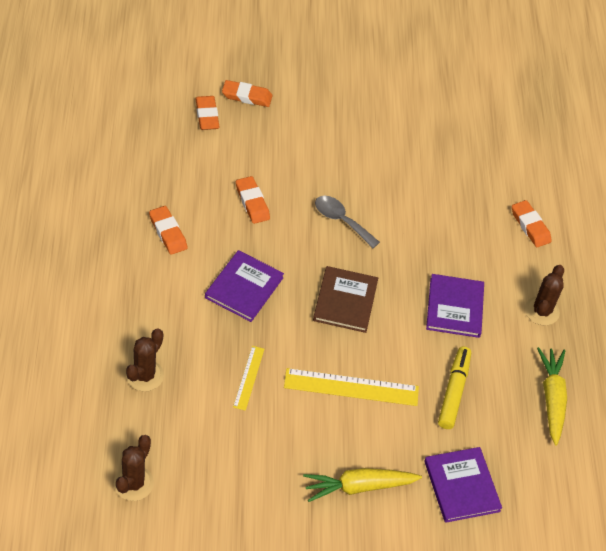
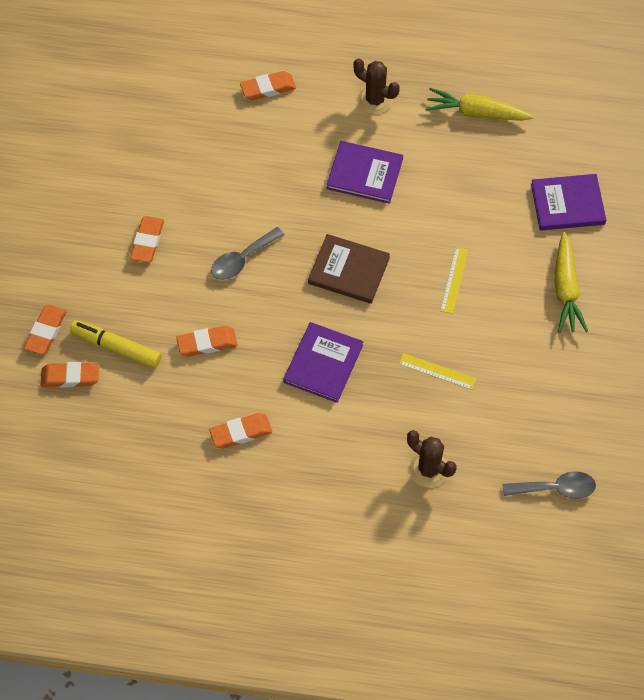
camera: 75 degrees left, 10 degrees up
(133, 483) = (555, 488): brown cactus -> grey spoon
(244, 288) = (323, 363): purple book -> purple book turned 75 degrees clockwise
(346, 153) = (147, 241): none -> orange eraser
(351, 387) = (454, 280): yellow ruler -> yellow ruler, size x0.56
(453, 392) = (464, 192): yellow marker -> yellow marker (116, 348)

